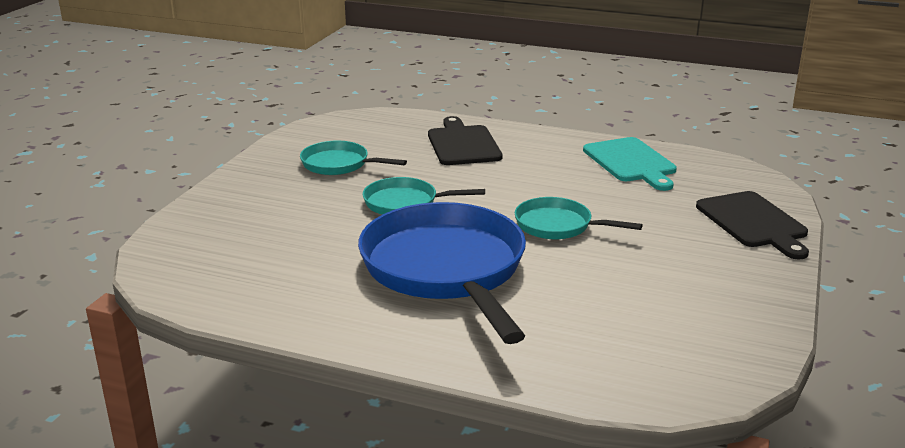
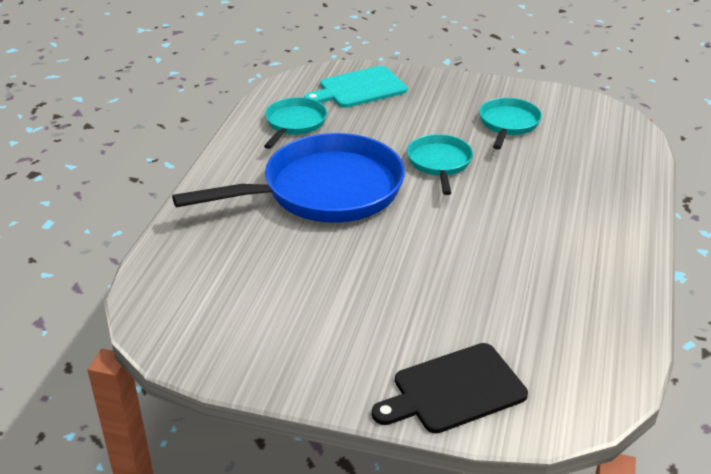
camera: 85 degrees right, 10 degrees up
(463, 144) = (586, 187): black cutting board -> none
(558, 226) = (415, 249): turquoise pan -> turquoise pan (294, 124)
(631, 162) = (588, 303): turquoise cutting board -> turquoise cutting board (359, 88)

